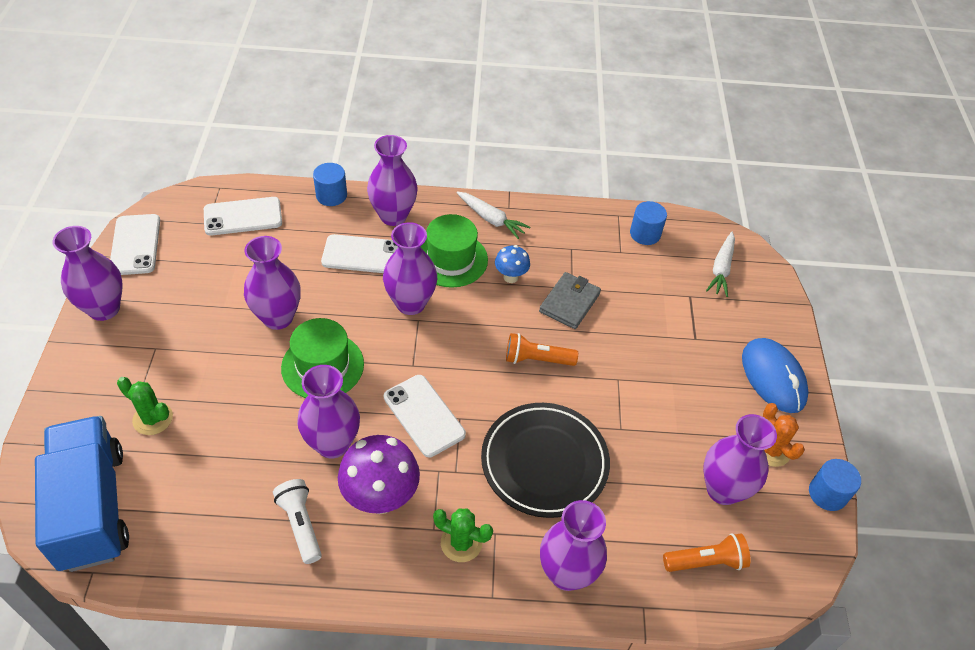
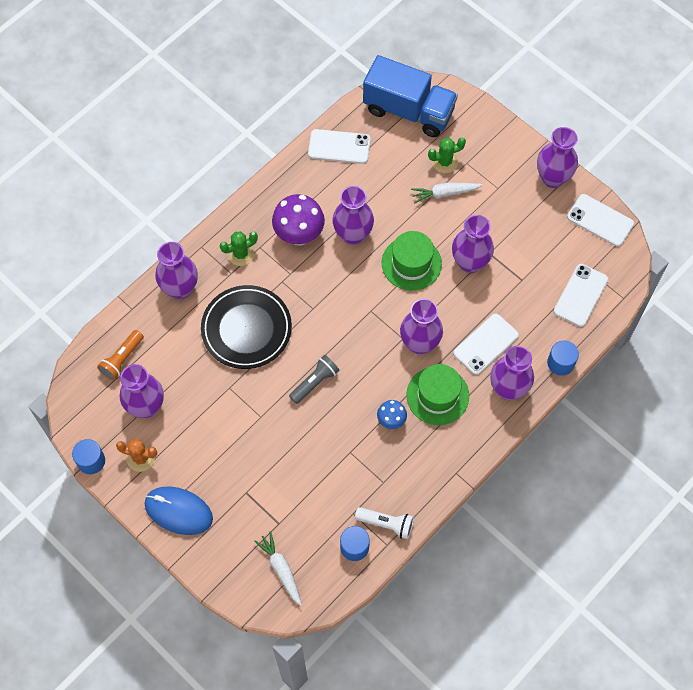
camera: 135 degrees right, 15 degrees up
(300, 524) = (317, 191): white flashlight -> white flashlight (386, 524)
(424, 415) = (331, 291): white phone -> white phone (339, 147)
(491, 219) = (454, 451): white carrot -> white carrot (445, 193)
(537, 359) = (315, 382): orange flashlight -> grey flashlight
(569, 303) = (339, 439): grey wallet -> none

